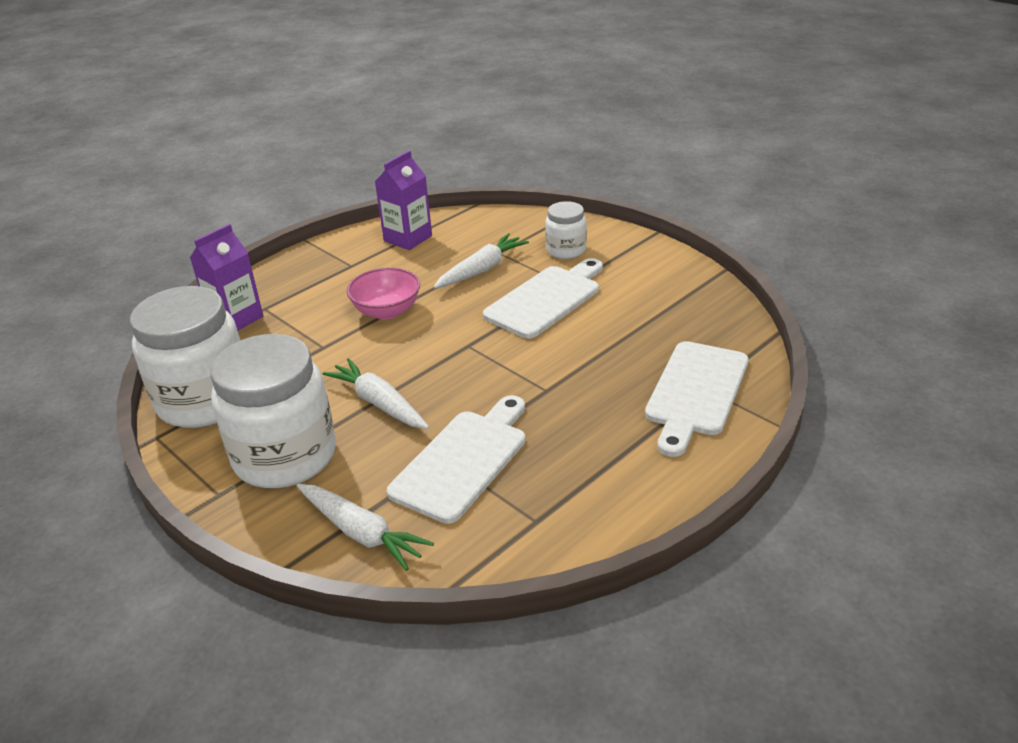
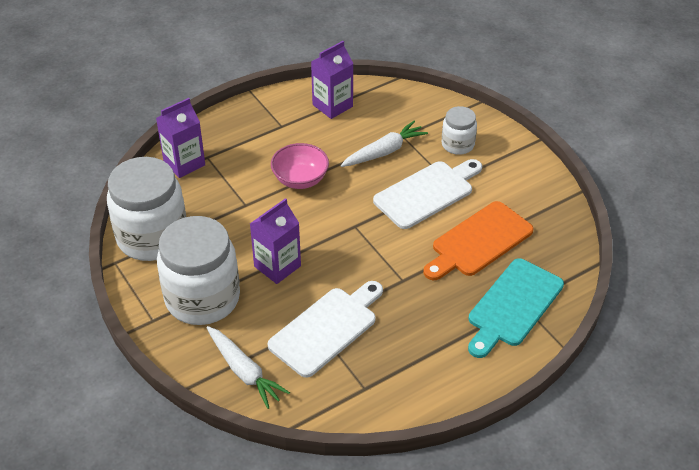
camera: 10 degrees right, 10 degrees up
(379, 403) = (277, 266): white carrot -> purple carton
(626, 335) = (479, 242): none -> orange cutting board
(696, 392) = (513, 306): white cutting board -> turquoise cutting board

